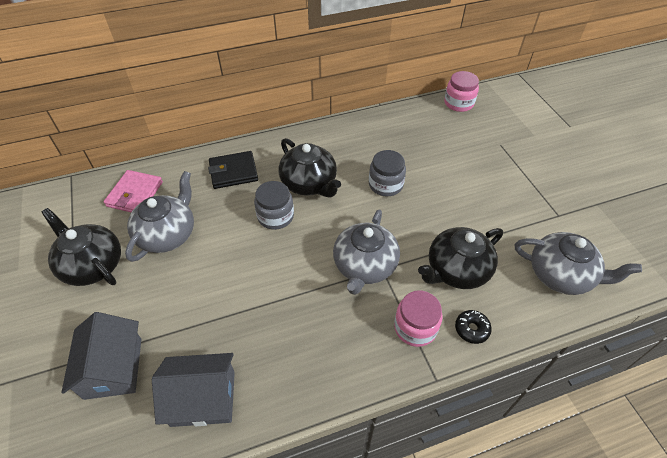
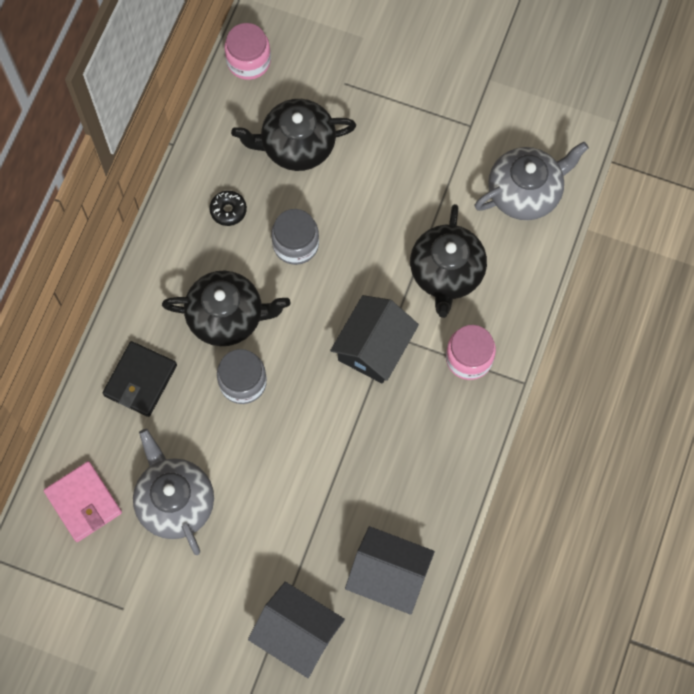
camera: 50 degrees left, 20 degrees up
(92, 265) = (154, 596): black teapot -> black teapot (296, 145)
(203, 398) = (389, 575): grey house -> grey house turned 75 degrees clockwise
(364, 266) = (374, 347): grey teapot -> black house
(471, 329) = (508, 315): black donut -> black donut (228, 210)

